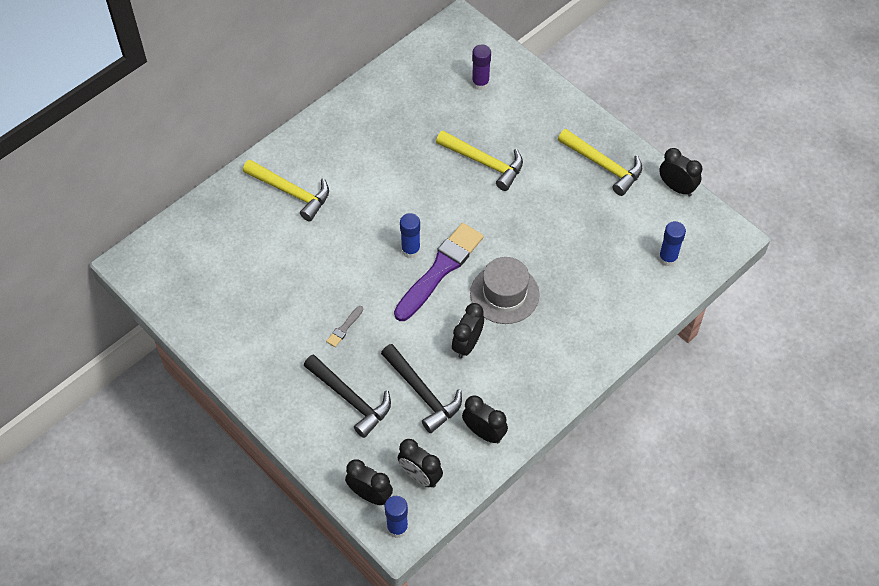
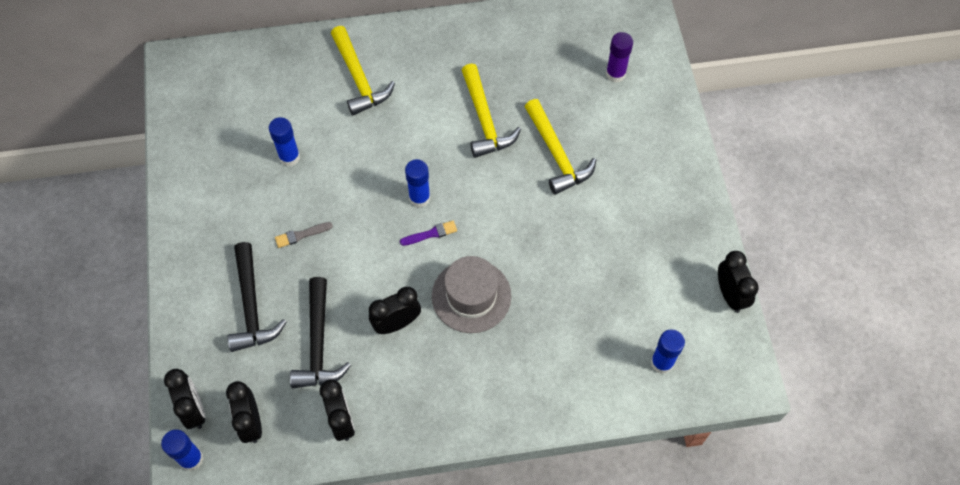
camera: 35 degrees right, 5 degrees up
(286, 279) = (289, 157): none -> blue glue stick
(440, 270) = (431, 234): purple brush -> purple brush, size x0.40
(604, 166) = (672, 227): yellow hammer -> yellow hammer (485, 120)

